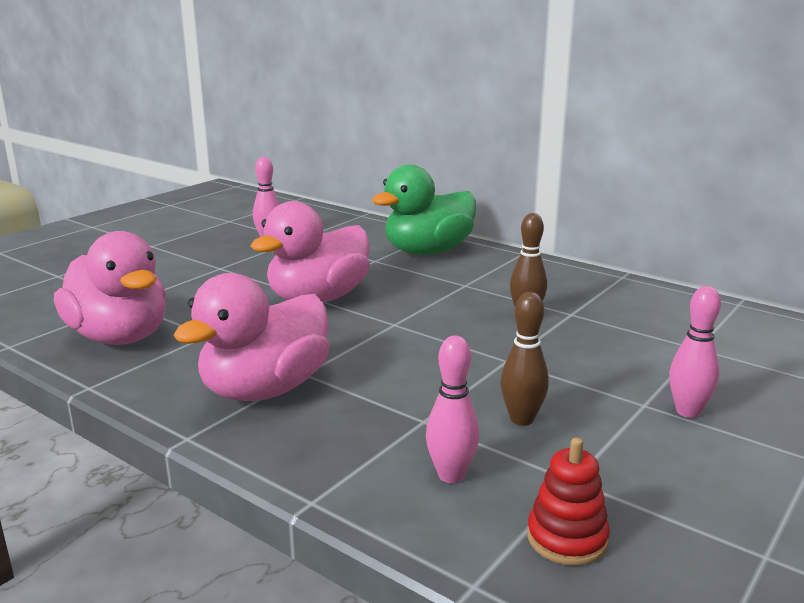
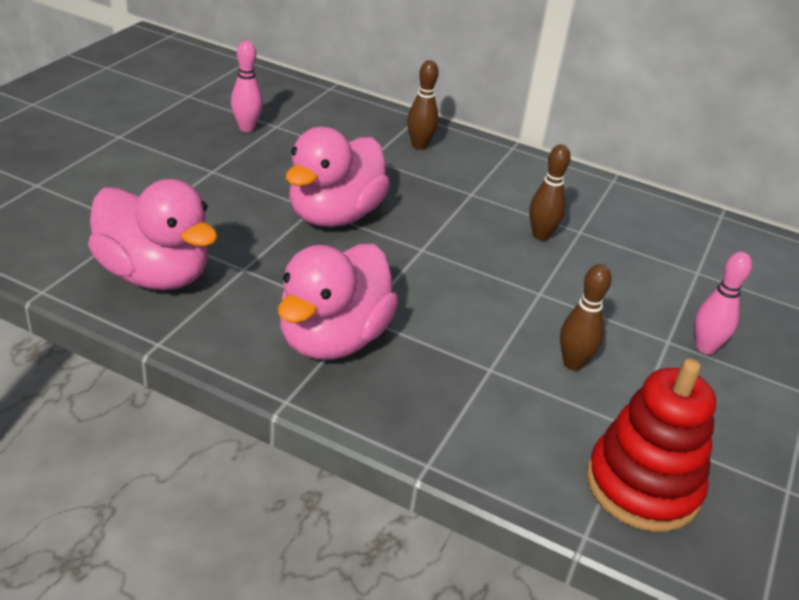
camera: 15 degrees left, 15 degrees up
(428, 252) = (419, 145): green duck -> brown bowling pin
(451, 475) = (533, 429): pink bowling pin -> none
(567, 538) = (642, 486): red stacking toy -> red stacking toy, size x1.78

